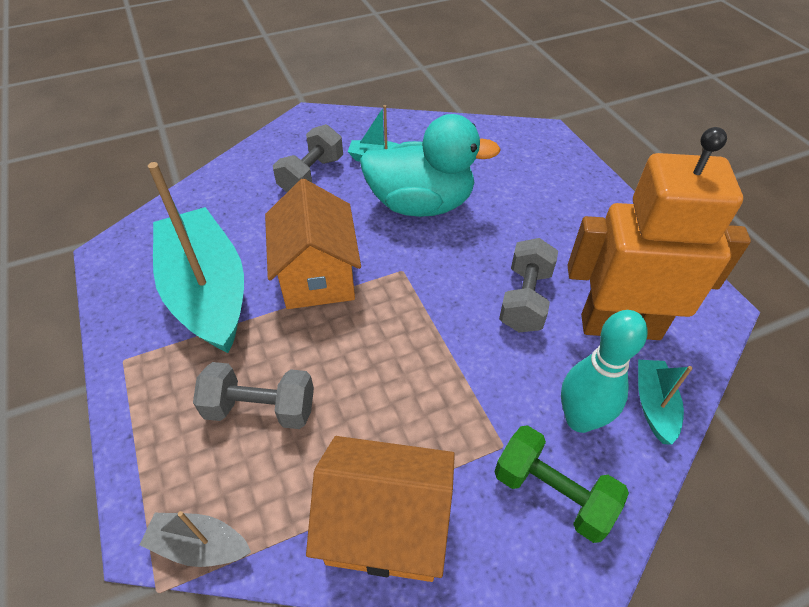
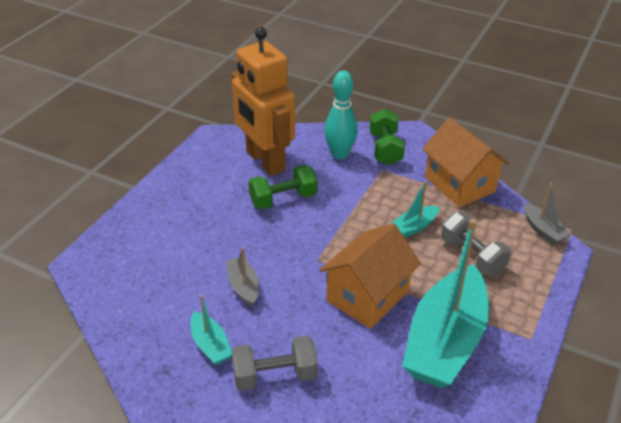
camera: 130 degrees left, 10 degrees down
(421, 204) = (243, 286): turquoise duck -> grey boat
(525, 299) = (283, 199): grey dumbbell -> green dumbbell
(653, 405) = (305, 138): turquoise boat -> turquoise boat (414, 227)

